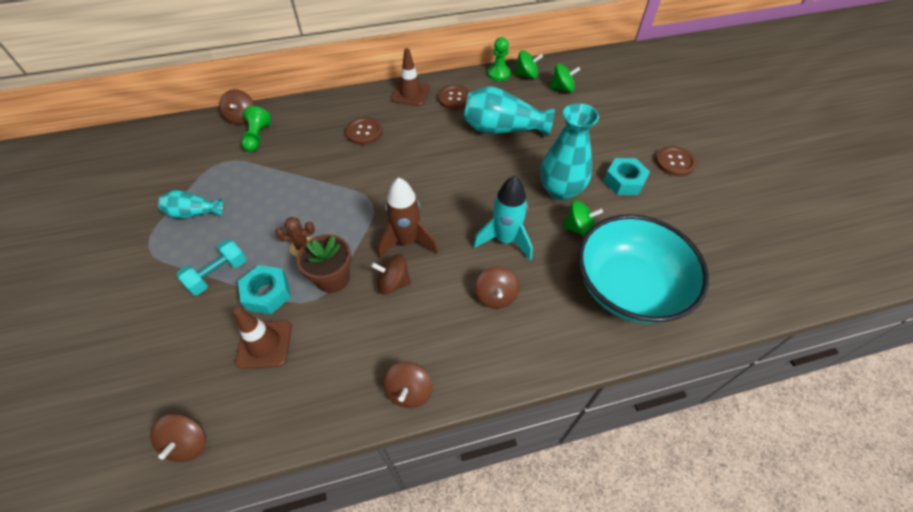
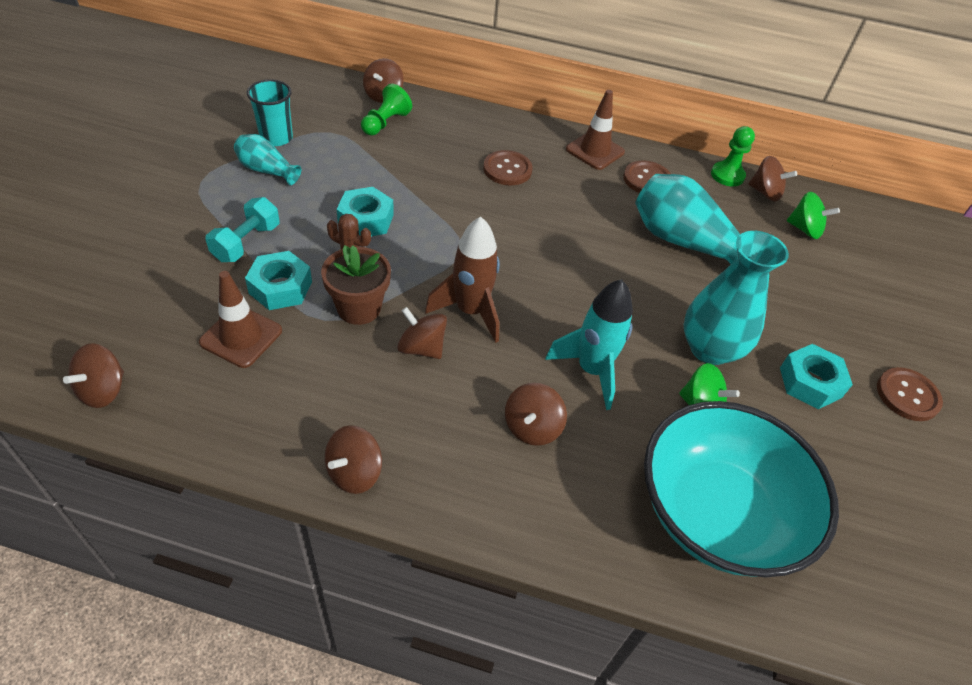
camera: 25 degrees right, 5 degrees down
(184, 185) = (276, 138): none -> turquoise cup
(218, 274) = (246, 243): turquoise dumbbell -> turquoise dumbbell turned 45 degrees counterclockwise
(293, 214) = (366, 220): none -> turquoise nut
(526, 75) = (765, 193): green spinning top -> brown spinning top

